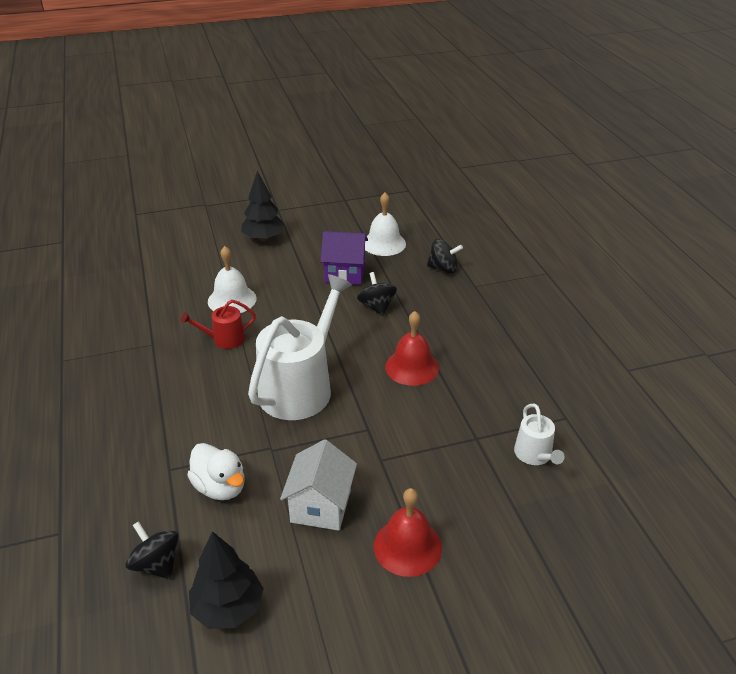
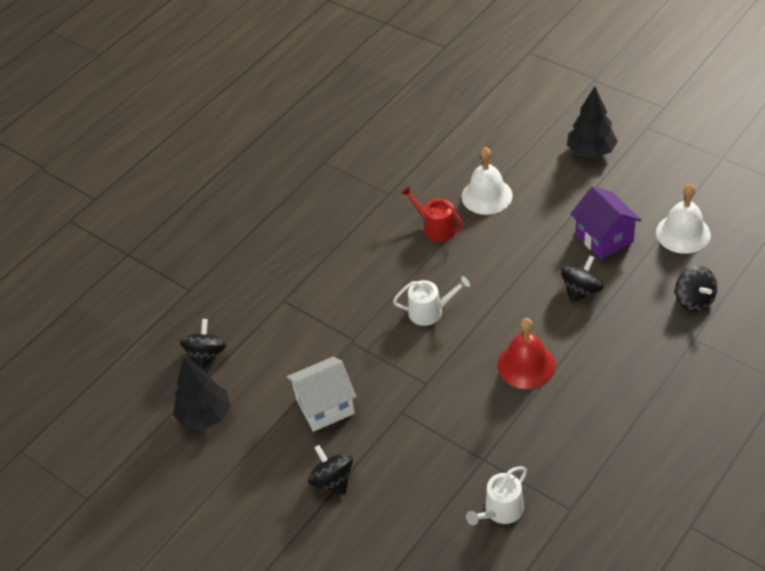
camera: 60 degrees right, 10 degrees up
(220, 487) = (292, 339): white duck -> none
(300, 387) = (430, 311): white watering can -> white watering can, size x0.47
(407, 546) = (333, 481): red bell -> black spinning top

